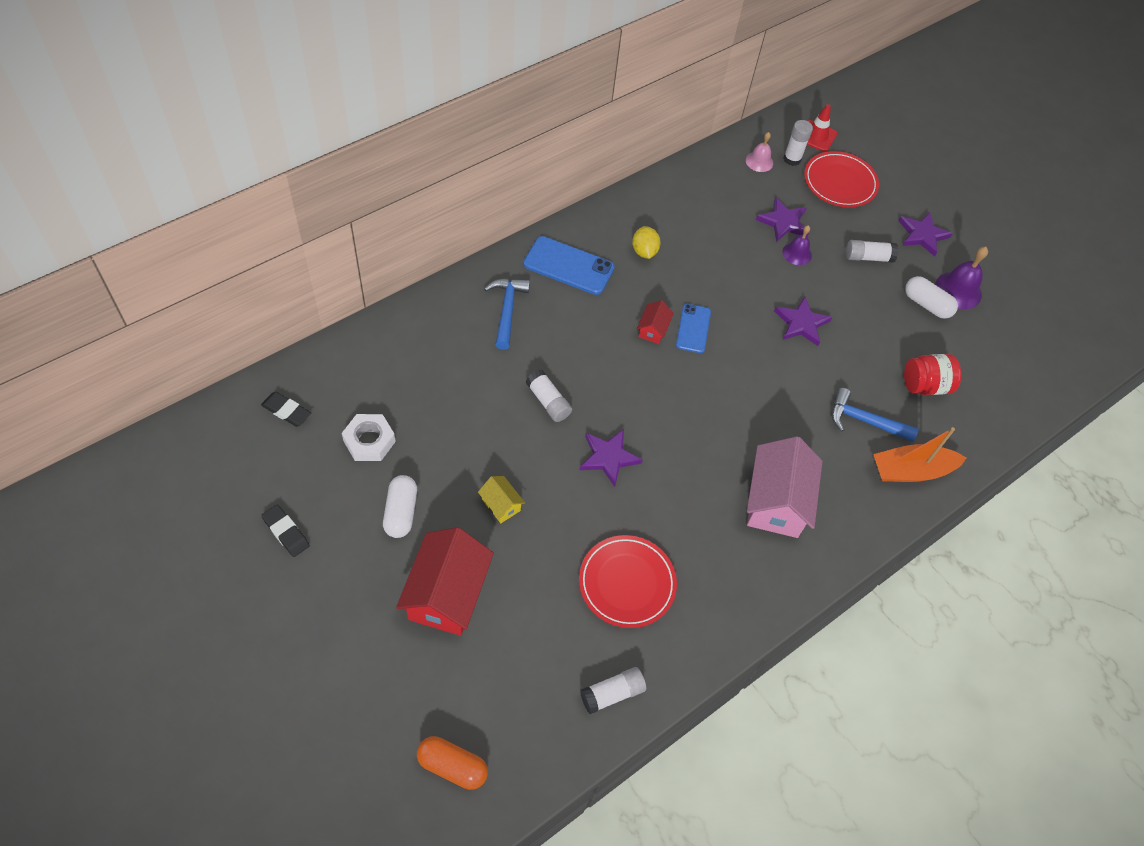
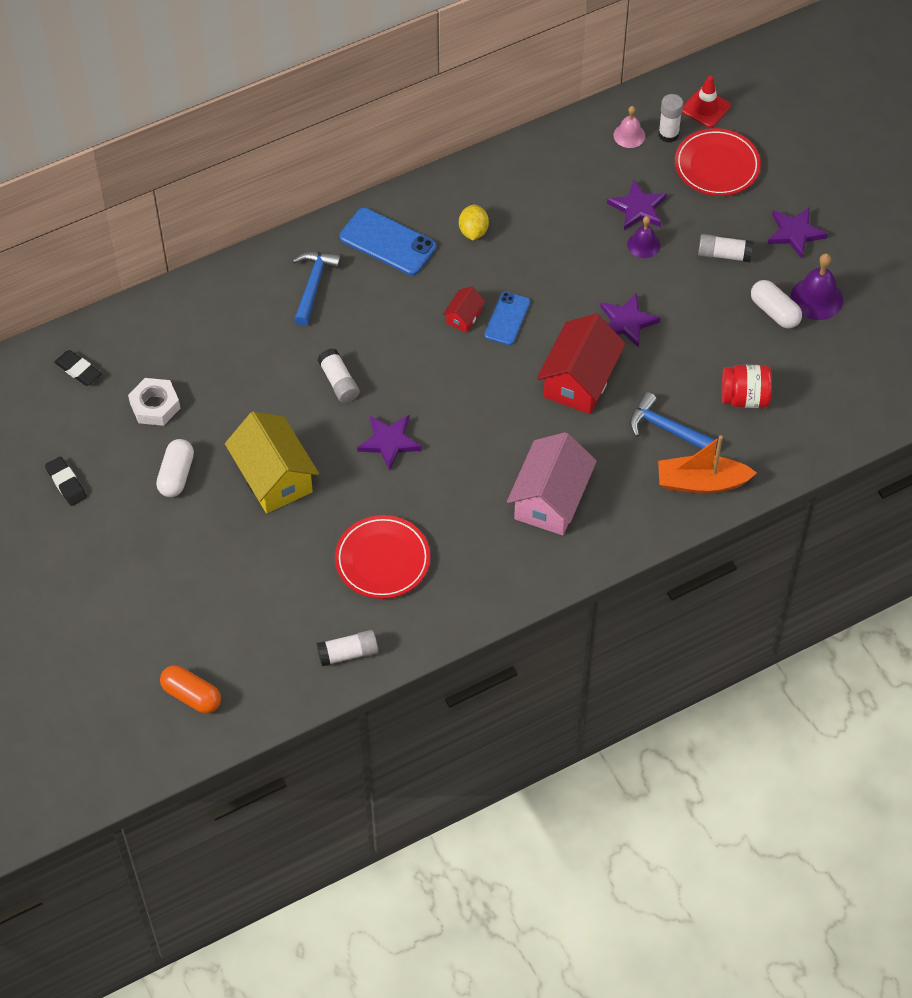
camera: 15 degrees right, 0 degrees up
(447, 594) = (209, 552): red house -> red house (579, 380)
(501, 505) = (274, 477): yellow house -> yellow house, size x2.12

